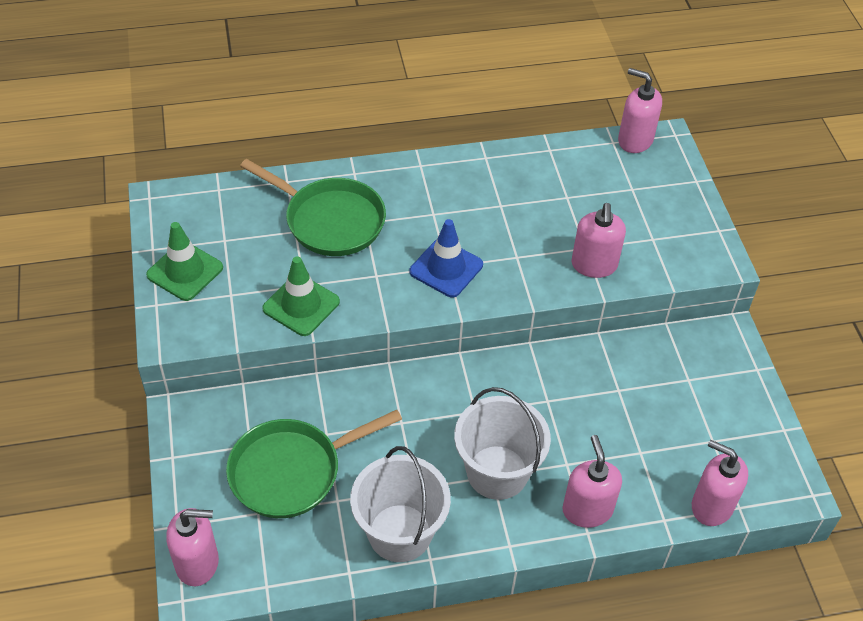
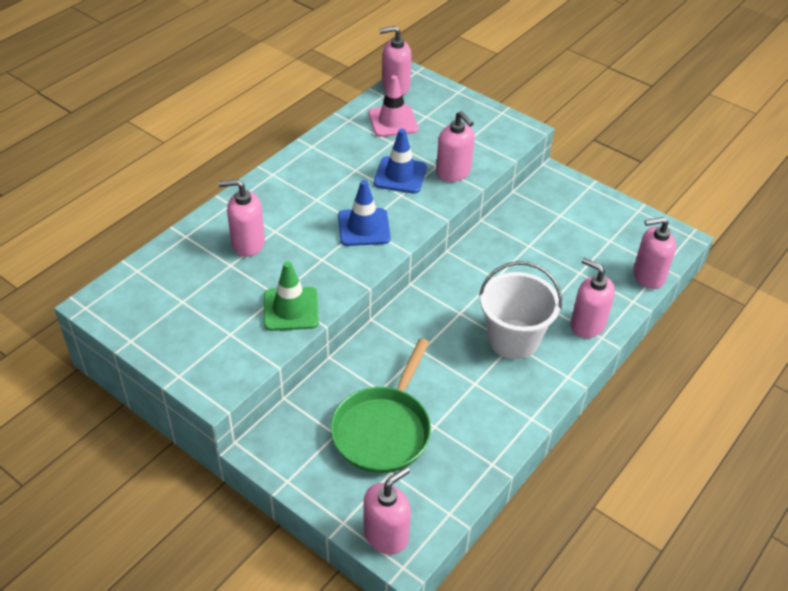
camera: 40 degrees left, 5 degrees down
(185, 271) = (175, 340): green traffic cone -> none
(329, 220) = (248, 243): green pan -> pink soap dispenser
(400, 533) = (496, 416): white bucket -> none
(537, 236) = (400, 175): none -> blue traffic cone
(592, 176) = (393, 121): none -> pink traffic cone

